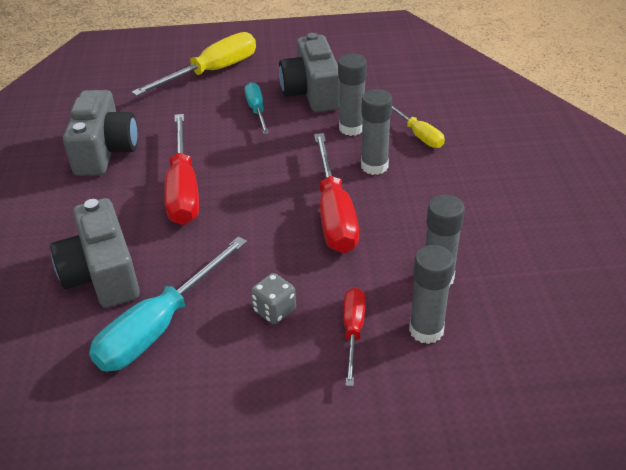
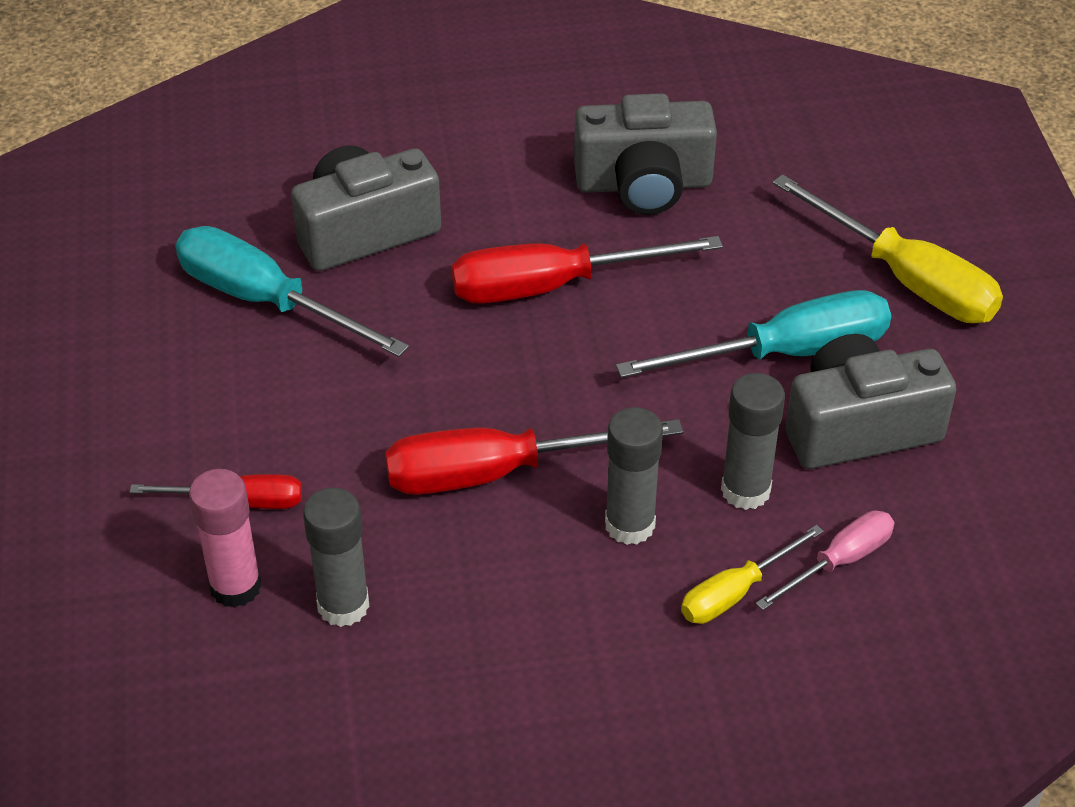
camera: 85 degrees right, 5 degrees up
(257, 110) = (785, 353): turquoise screwdriver -> turquoise screwdriver, size x1.77
(274, 310) = (286, 414): grey dice -> none
(397, 104) = (839, 562): none -> pink screwdriver
(426, 330) = (235, 586): grey glue stick -> pink glue stick

